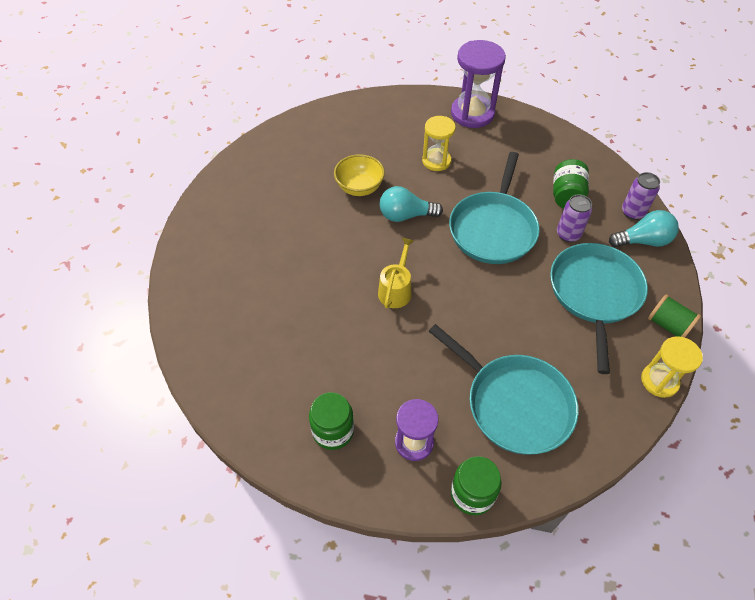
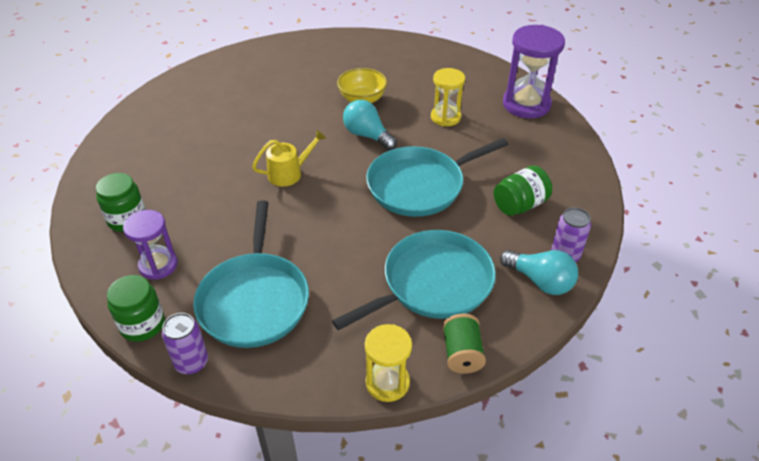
camera: 45 degrees right, 10 degrees down
(568, 234) = (477, 230): purple can -> purple can (191, 362)

